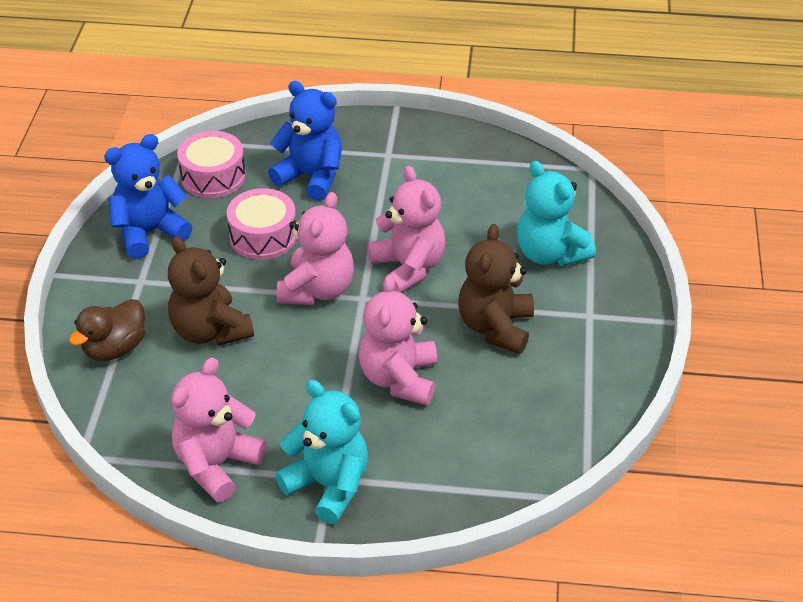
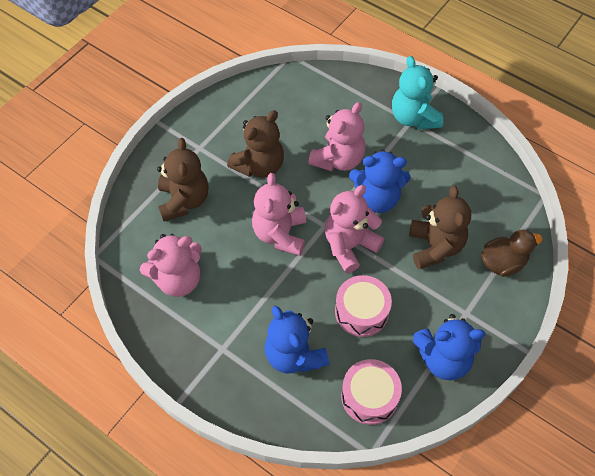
camera: 150 degrees left, 15 degrees up
(217, 464) = (469, 155): pink teddy bear -> pink teddy bear (178, 279)
(316, 354) = (377, 198): none -> blue teddy bear
(550, 253) = (184, 200): turquoise teddy bear -> brown teddy bear

